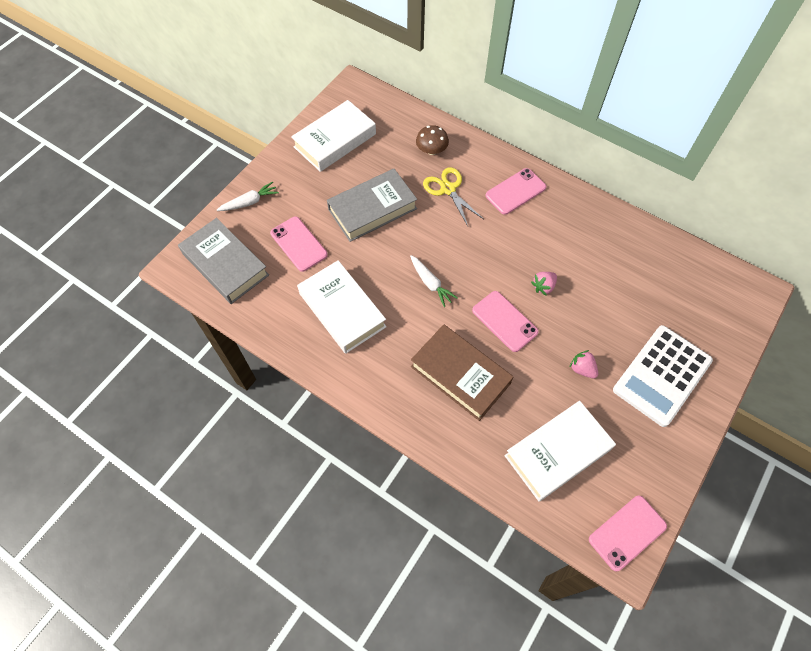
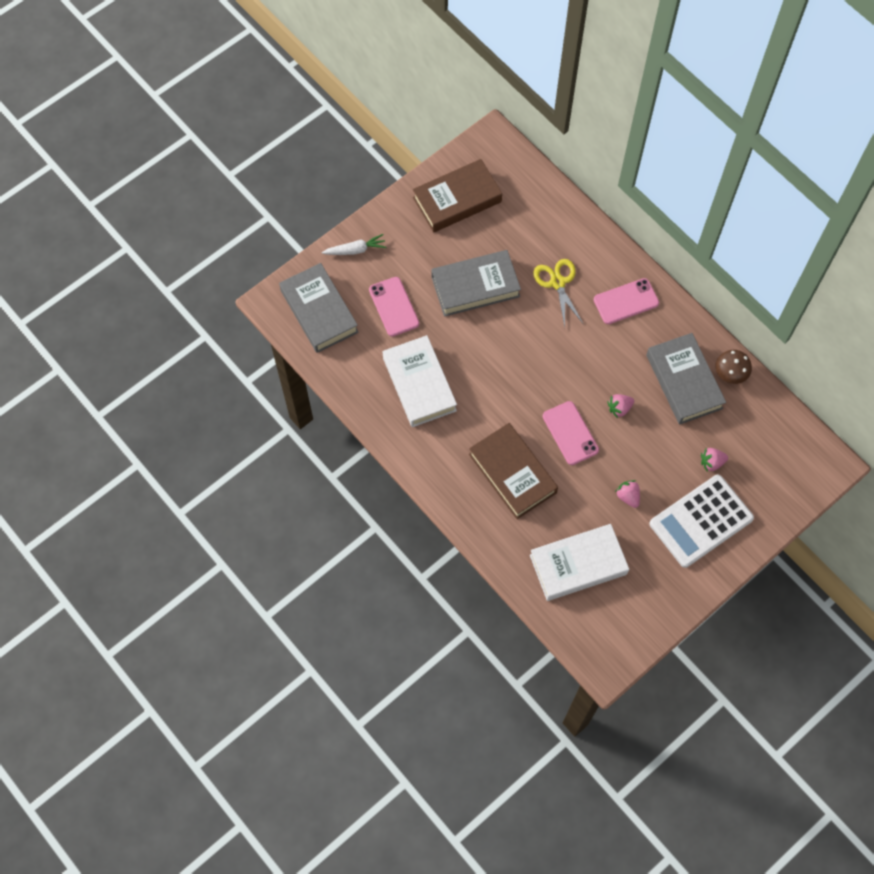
camera: 15 degrees right, 5 degrees up
(335, 140) = (457, 199): white book -> brown book
(430, 283) = (511, 378): white carrot -> none
(431, 150) = (554, 234): brown mushroom -> brown mushroom (730, 373)
(594, 248) = (684, 381): none -> grey book
(627, 532) = (615, 646): pink phone -> none
(649, 316) = (711, 462): none -> pink strawberry

